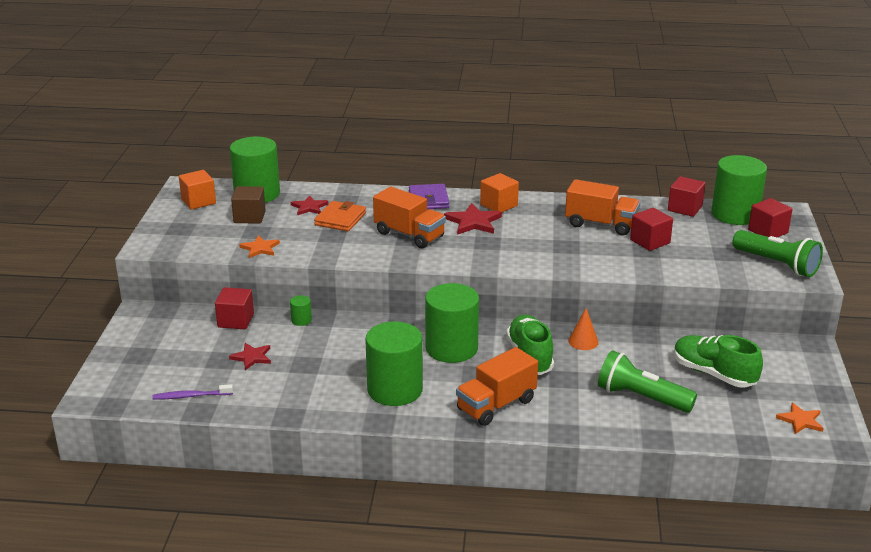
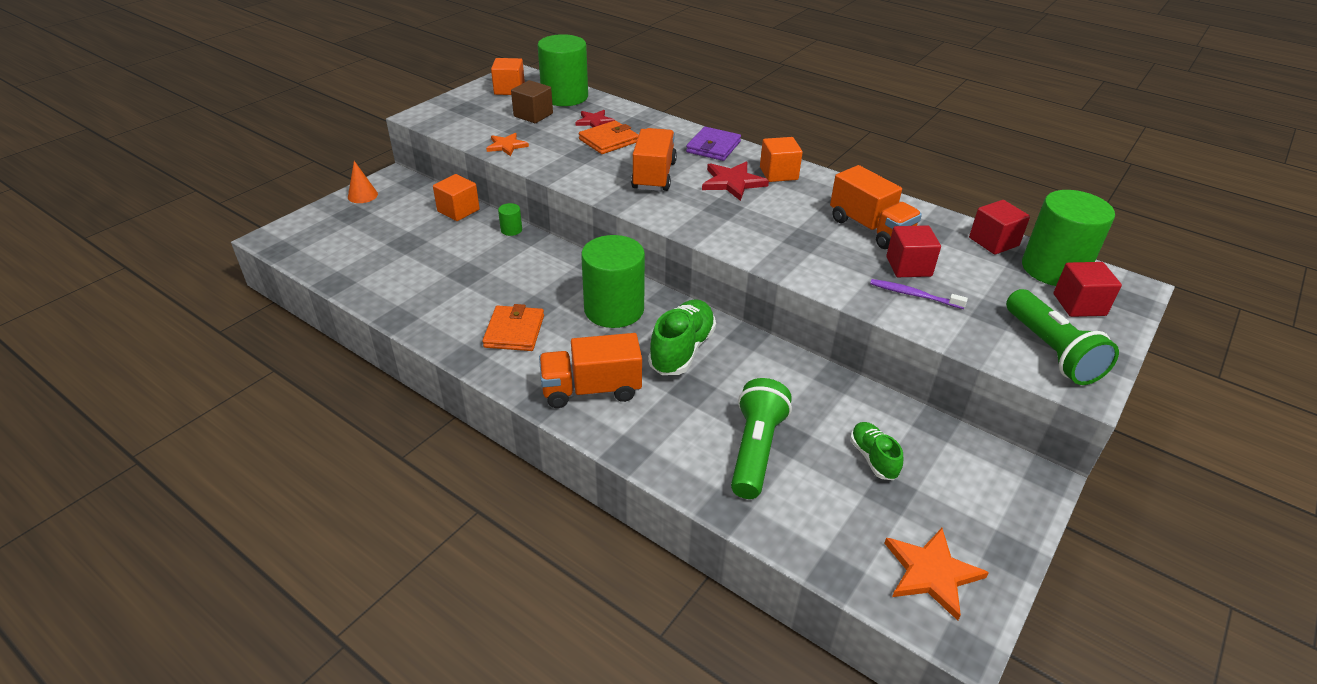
camera: 30 degrees right, 10 degrees up
(191, 396) = (345, 266): purple toothbrush -> purple toothbrush (914, 295)
(236, 321) = (458, 210): red cube -> orange cube
(252, 357) = (432, 249): red star -> none
(395, 390) = (514, 331): green cylinder -> orange wallet
(409, 235) = (654, 175): orange truck -> orange truck turned 150 degrees counterclockwise
(583, 341) = (757, 355): orange cone -> orange cone (362, 195)
(641, 397) = (756, 450): green flashlight -> green flashlight turned 45 degrees clockwise
(713, 374) = (873, 458): green shoe -> green shoe, size x0.59
(800, 420) = (931, 573): orange star -> orange star, size x1.51

